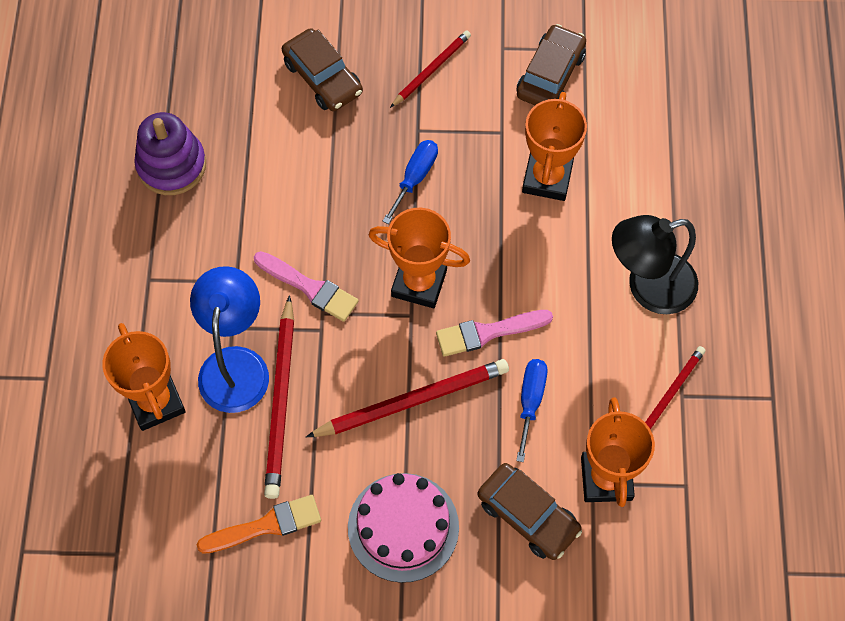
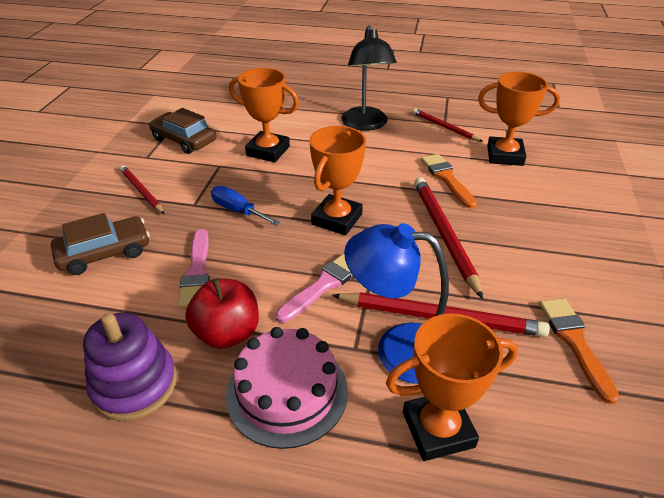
camera: 80 degrees left, 25 degrees down
(235, 218) = (227, 333): none -> red apple
(403, 527) = (558, 252): pink cake -> pink cake (287, 392)
(488, 332) = (388, 190): pink brush -> pink brush (197, 272)
(528, 515) = (537, 190): brown car -> none
(530, 401) = (446, 178): blue screwdriver -> orange brush

